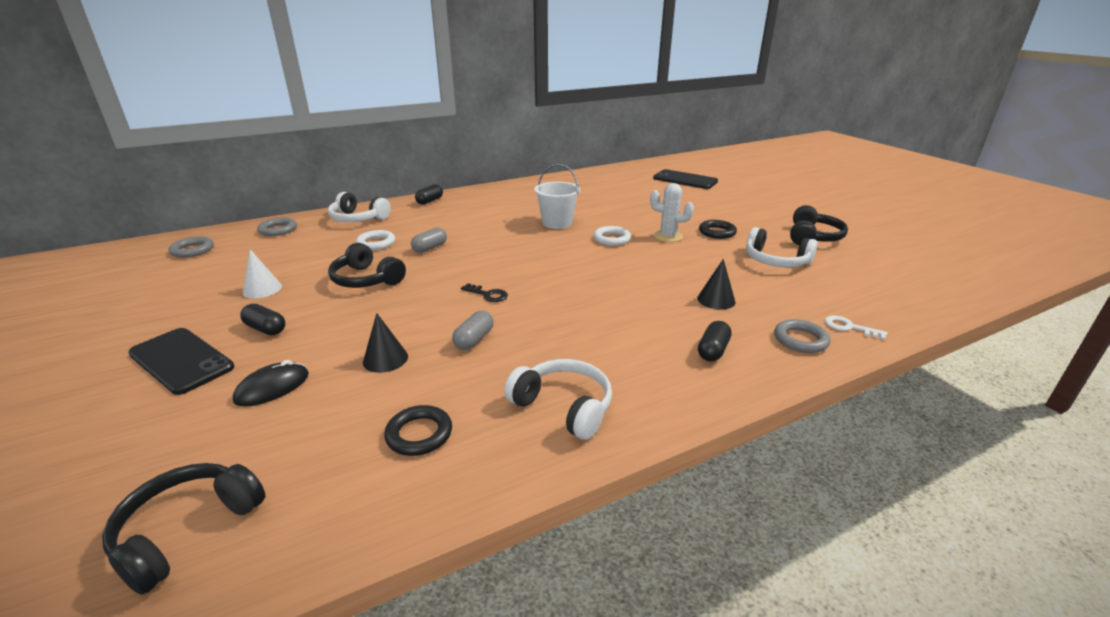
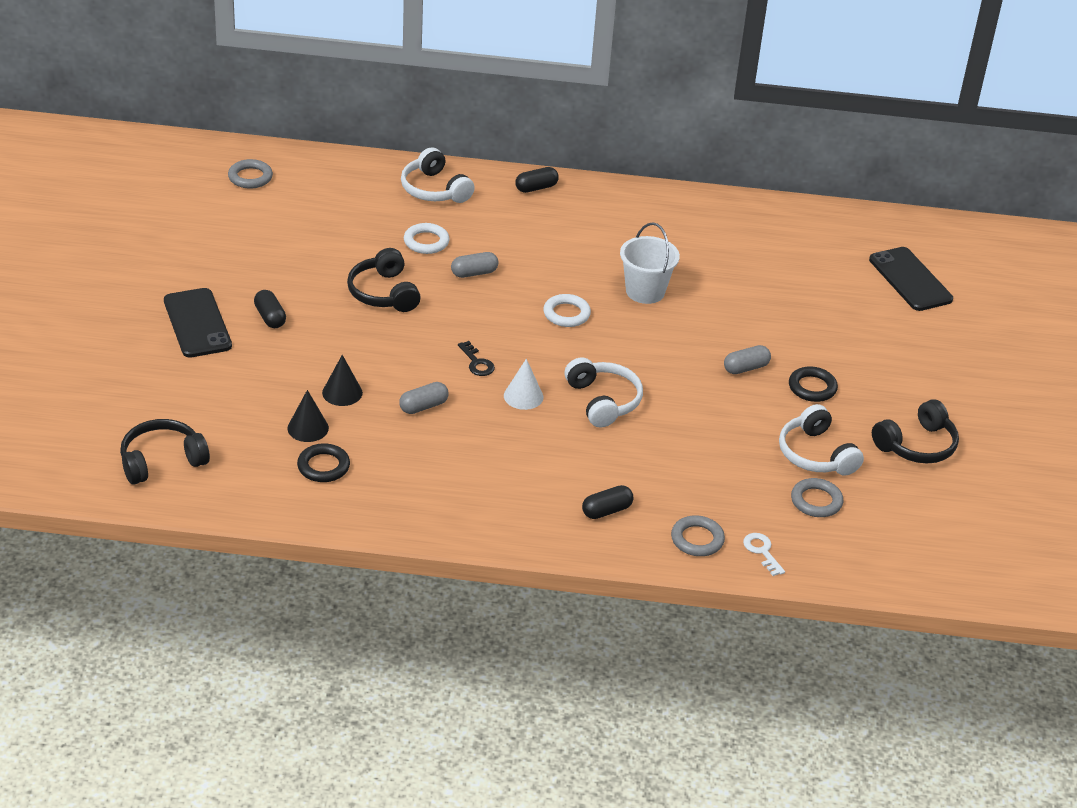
camera: 30 degrees right, 10 degrees up
(262, 289) = (288, 265): white cone -> white cone (523, 396)
(272, 387) = (249, 380): black mouse -> none
(278, 230) = (343, 175): grey ring -> grey ring (816, 501)
(563, 407) = (436, 496): white headphones -> white headphones (603, 401)
(612, 239) = (677, 344): white ring -> white ring (566, 314)
(668, 236) = (746, 368): white cactus -> grey capsule
(716, 300) = (681, 467): black cone -> black cone (308, 428)

